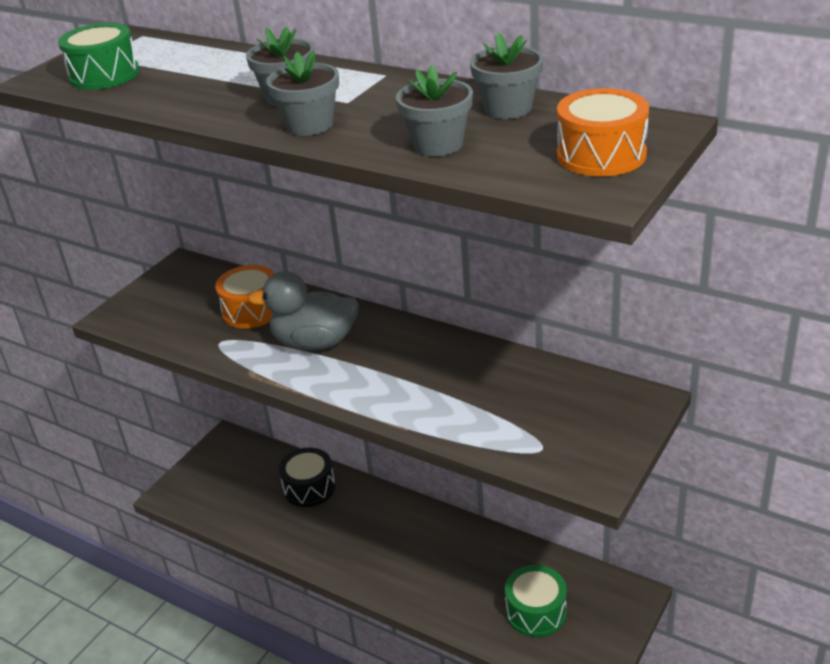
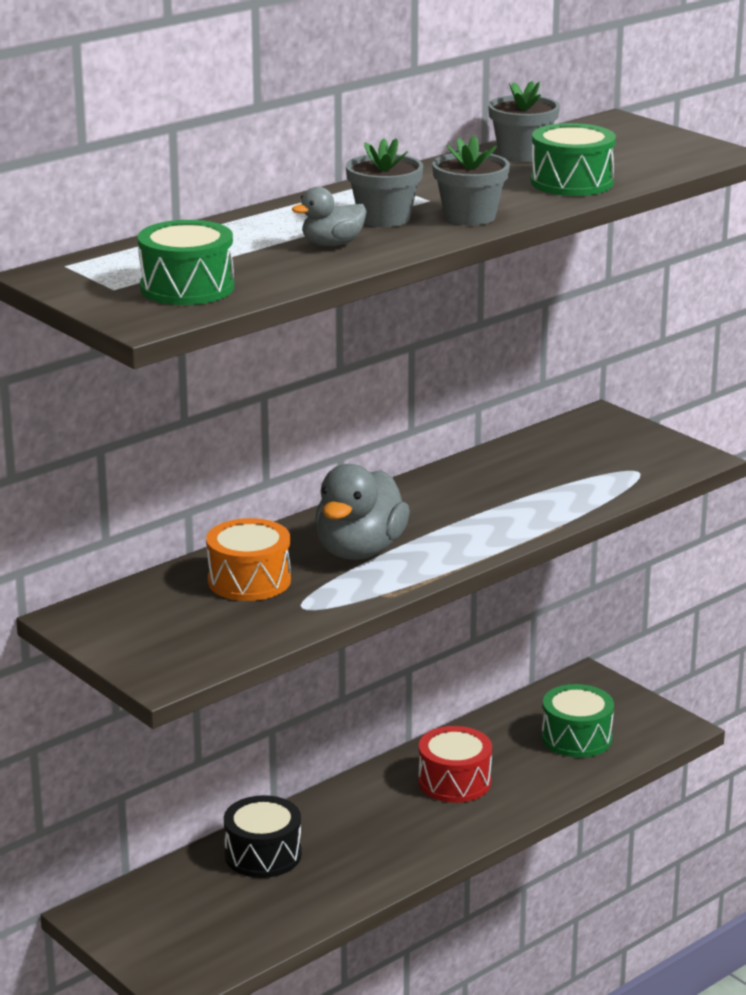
camera: 75 degrees left, 10 degrees down
(215, 94) = (332, 244): none -> grey duck
(437, 556) = (454, 782): none -> red drum
(438, 144) = (571, 182): grey flower pot -> green drum
(601, 155) = (650, 143): orange drum -> none

